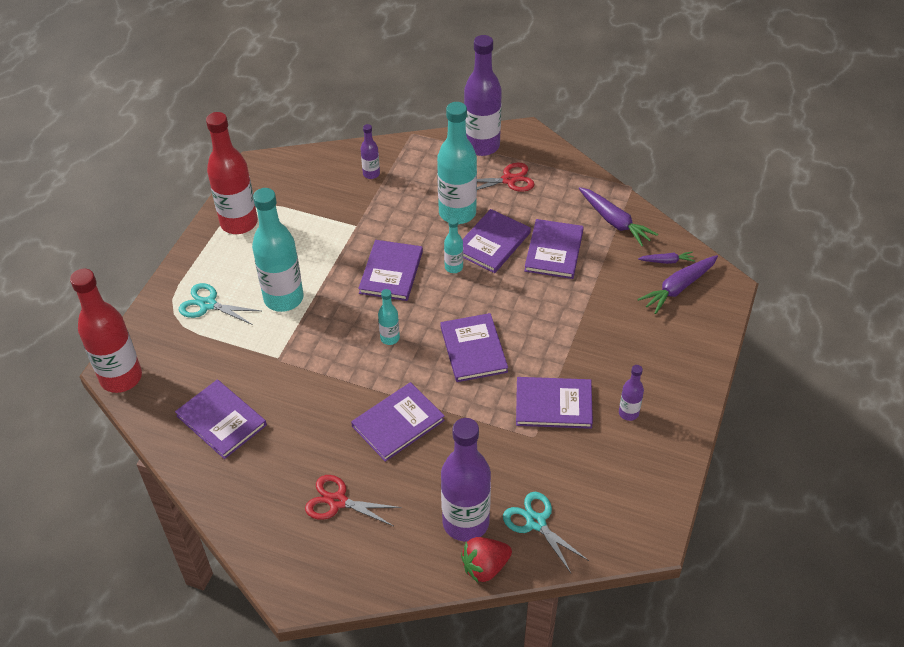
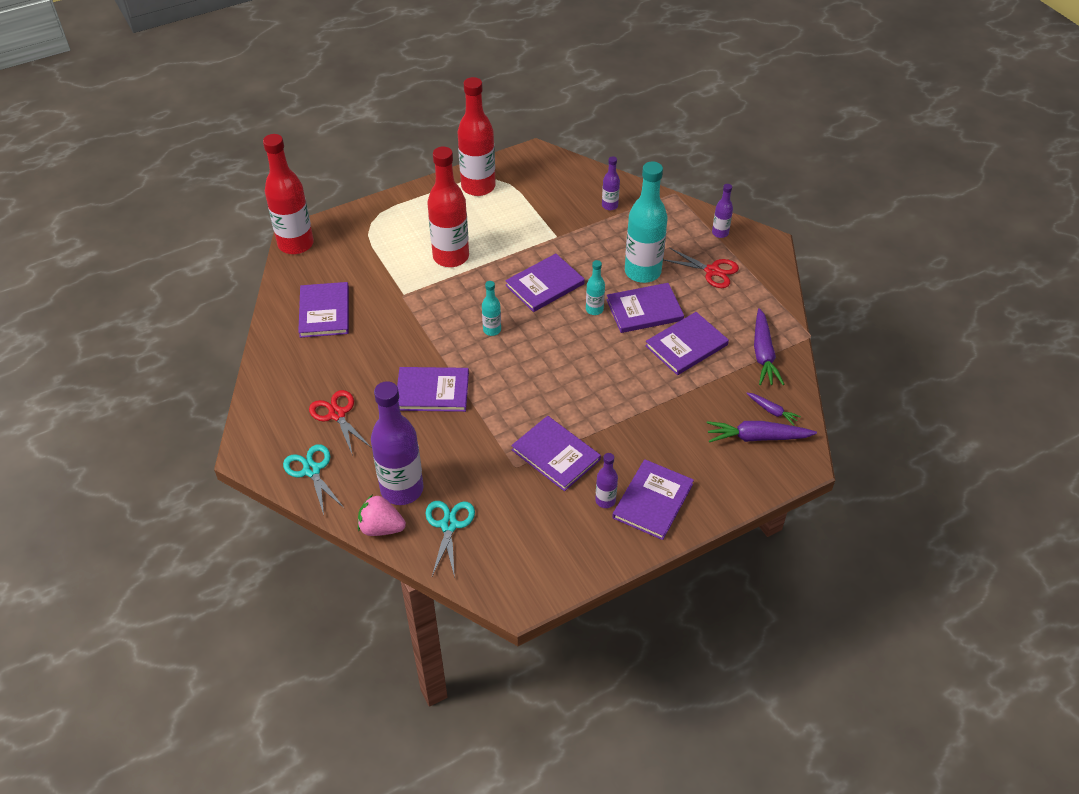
camera: 40 degrees right, 0 degrees up
(208, 304) = (398, 230): turquoise scissors -> turquoise scissors (311, 470)
(283, 298) = (451, 257): turquoise bottle -> red bottle
(473, 349) = (542, 377): purple book -> purple book (652, 501)
(482, 146) = (720, 233): purple bottle -> purple bottle, size x0.47
(485, 567) = (381, 527): red strawberry -> pink strawberry

